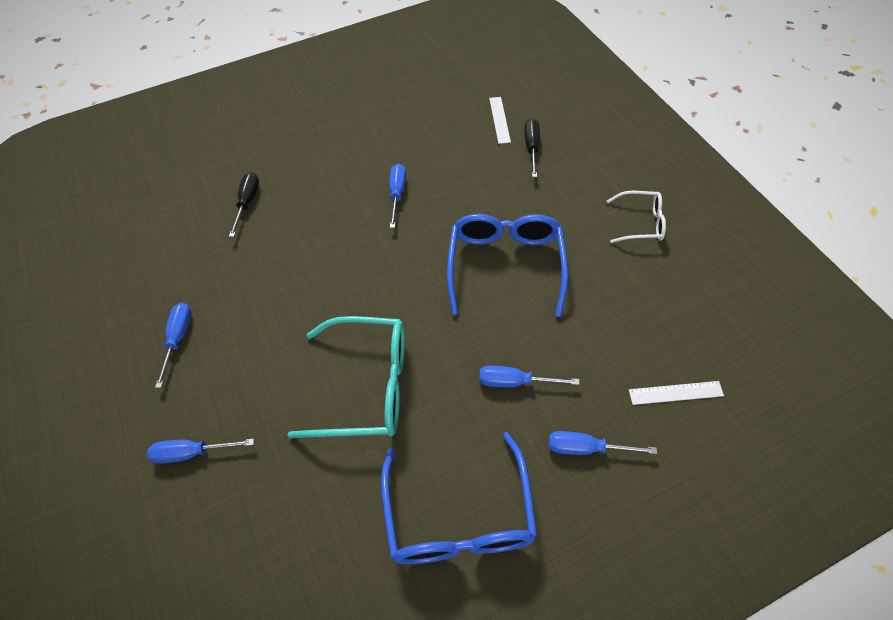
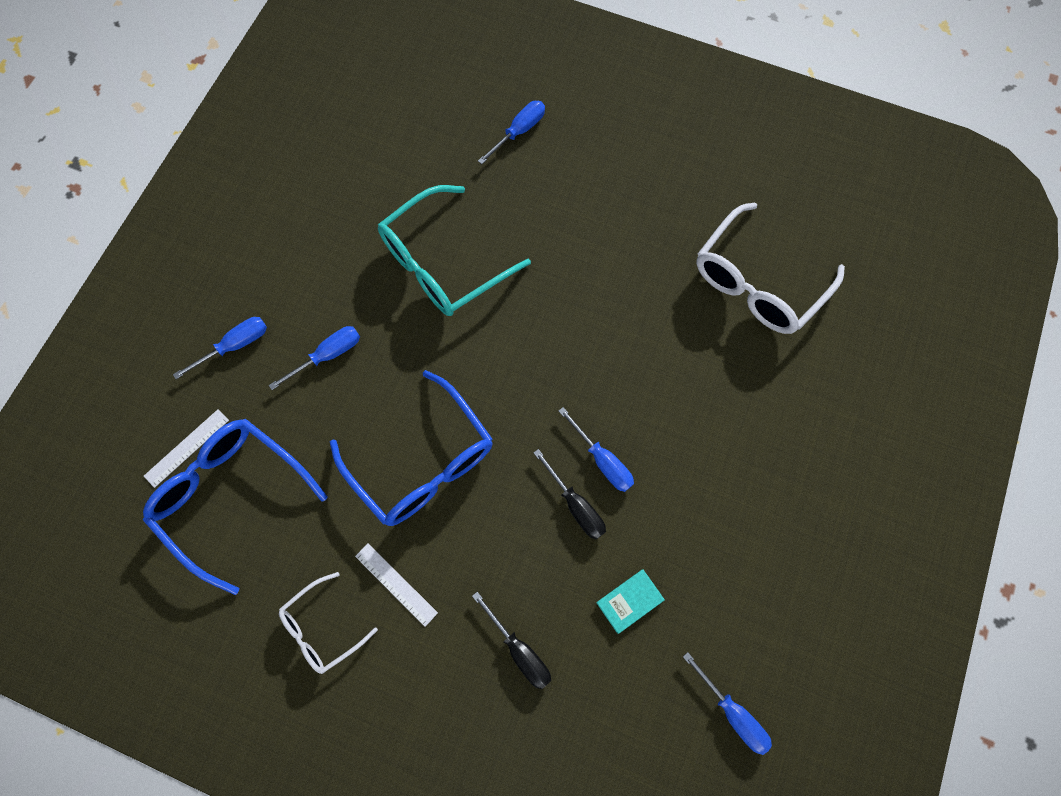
camera: 135 degrees right, 15 degrees up
(178, 339) = (628, 184): blue screwdriver -> blue screwdriver (732, 712)
(194, 217) = (758, 281): none -> white glasses
(247, 202) = (732, 333): black screwdriver -> black screwdriver (575, 505)
(453, 131) = (629, 601): none -> turquoise book
(459, 514) = (297, 234): blue glasses -> blue glasses (233, 498)
(499, 120) = (594, 667): white ruler -> white ruler (396, 584)

